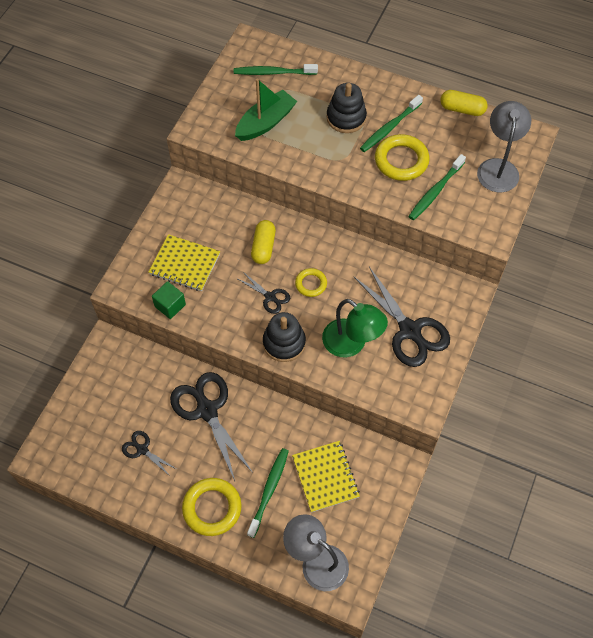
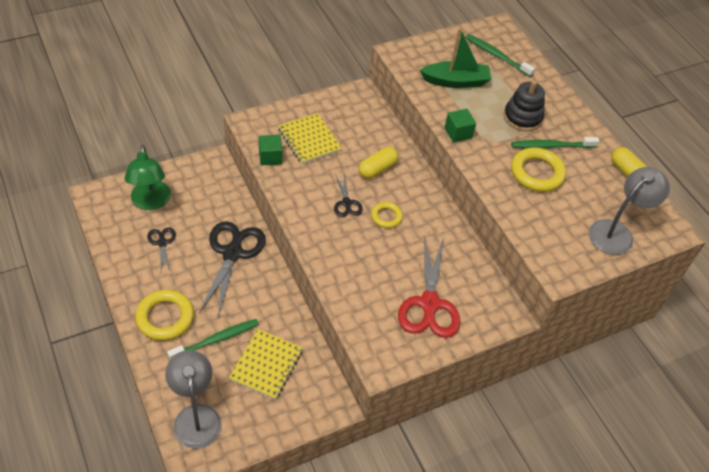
camera: 35 degrees right, 10 degrees down
(284, 343) = (323, 239): black stacking toy -> none
(313, 170) = (458, 133): none -> green cube
(351, 344) = (373, 278): green lamp -> green lamp (151, 202)
(410, 331) = (429, 304): black scissors -> red scissors
(435, 191) = (543, 211): green toothbrush -> none

